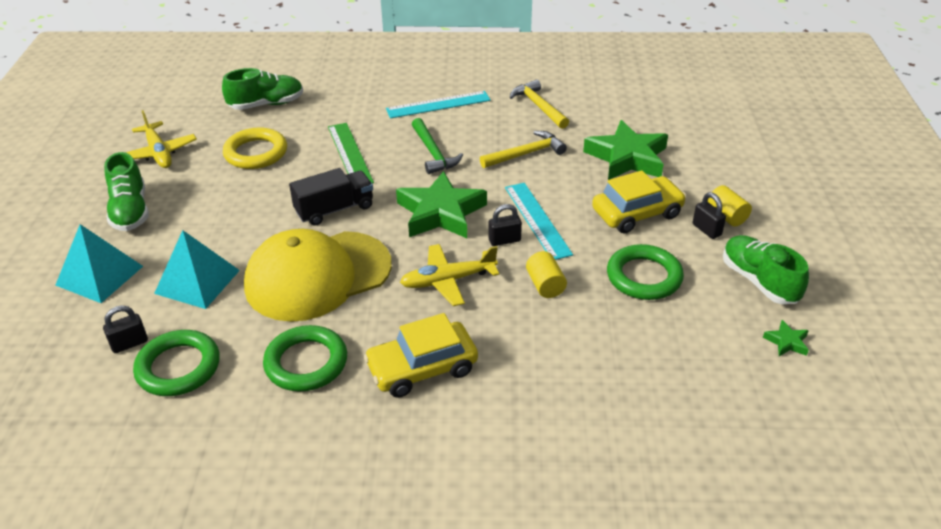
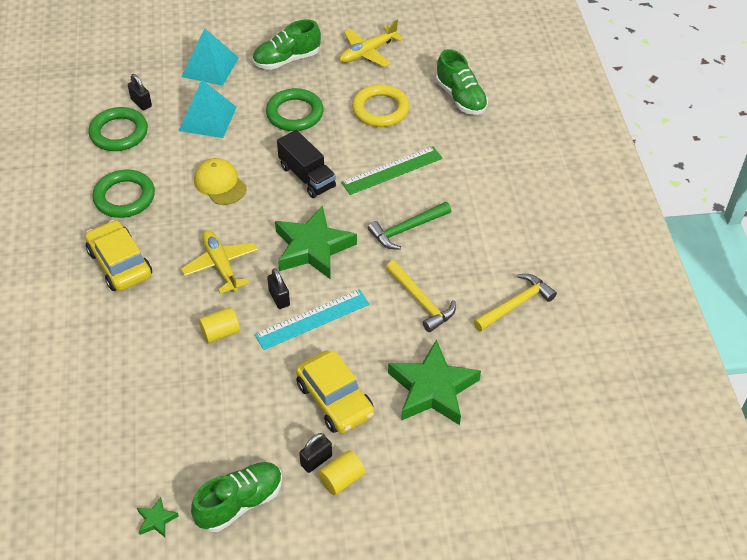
camera: 80 degrees right, 10 degrees up
(317, 276) = (220, 184): yellow cap -> yellow cap, size x0.50
(438, 105) = (495, 220): turquoise ruler -> none
(644, 277) = (238, 406): green ring -> green ring (295, 113)

